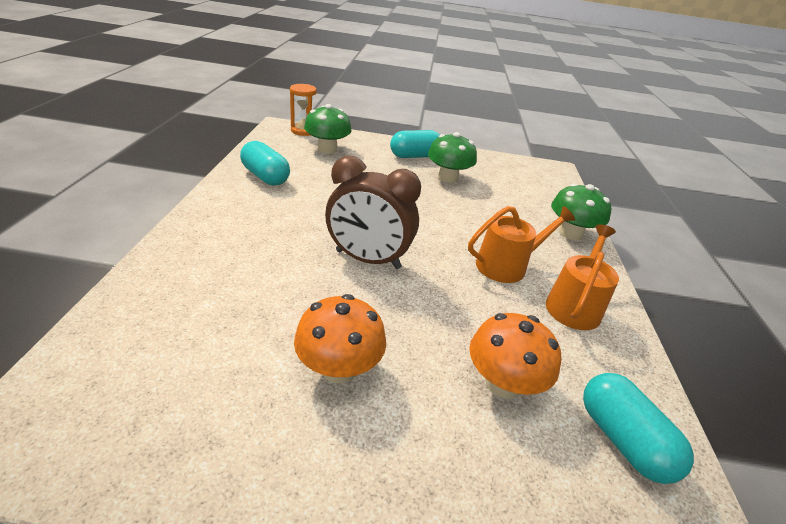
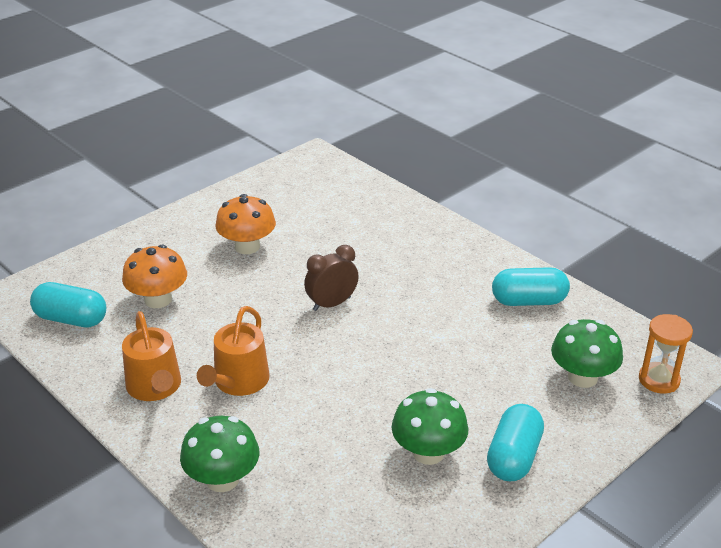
camera: 135 degrees right, 0 degrees up
(368, 259) = (331, 304): brown clock -> brown clock, size x0.64

